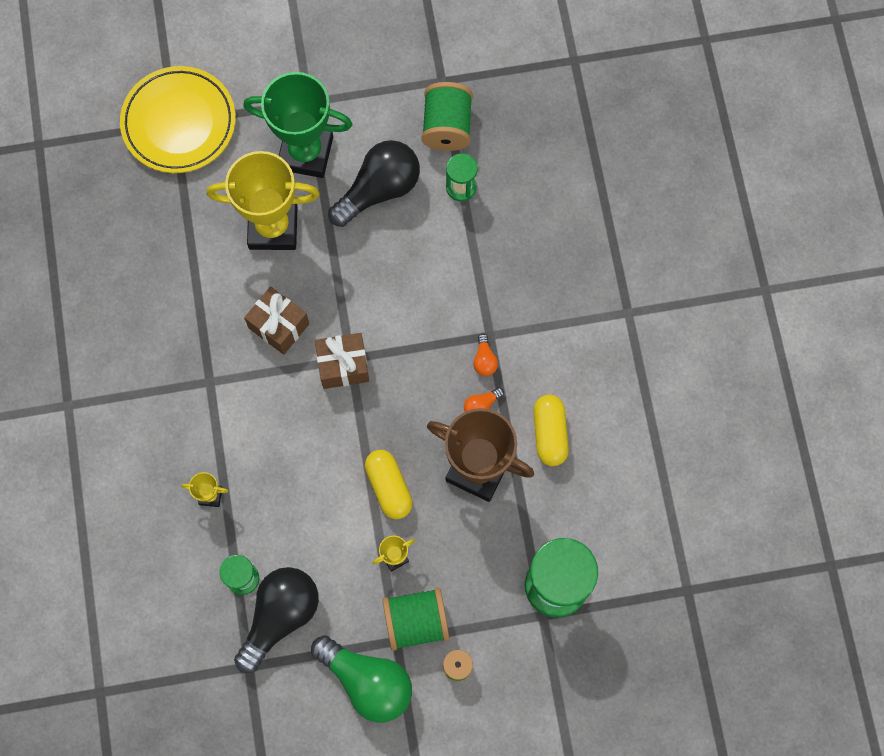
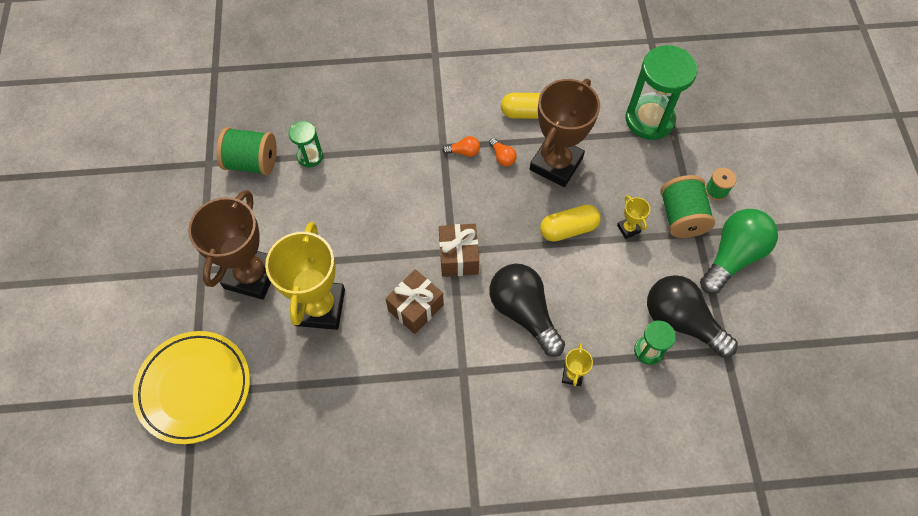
camera: 85 degrees left, 10 degrees down
(305, 153) = (252, 275): green trophy -> brown trophy
(379, 189) = (300, 218): black light bulb -> black light bulb (523, 312)

